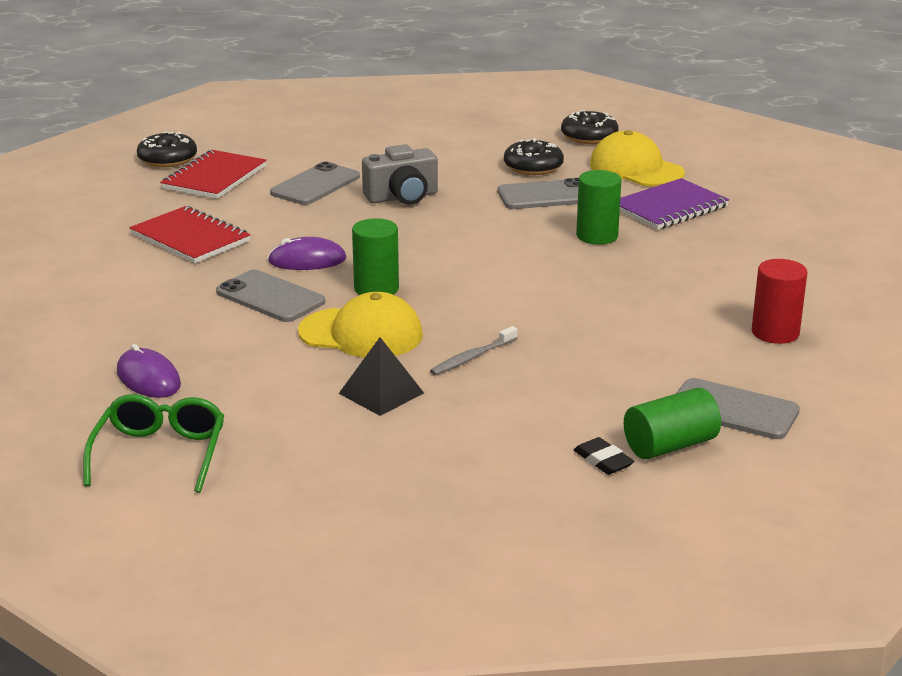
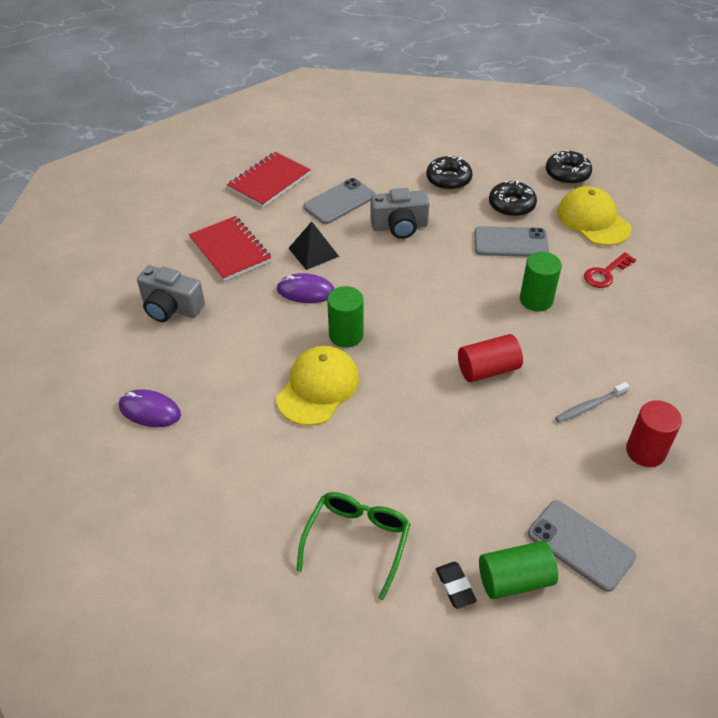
camera: 15 degrees right, 20 degrees up
(134, 293) = (171, 308): none -> grey camera
(148, 378) = (150, 411): purple mouse -> purple mouse turned 45 degrees counterclockwise
(160, 453) = (130, 501): green glasses -> green glasses (357, 540)
(167, 159) = (243, 154): black donut -> black donut (448, 179)
(270, 297) = (265, 331): grey phone -> none
(361, 334) = (318, 388): yellow cap -> yellow cap turned 90 degrees counterclockwise
(381, 393) = (310, 463): black pyramid -> black pyramid (313, 252)
(472, 357) = (392, 434): grey toothbrush -> grey toothbrush (589, 406)
(564, 295) = (488, 369): none -> red cylinder
(669, 207) = (605, 273): purple notebook -> red key

